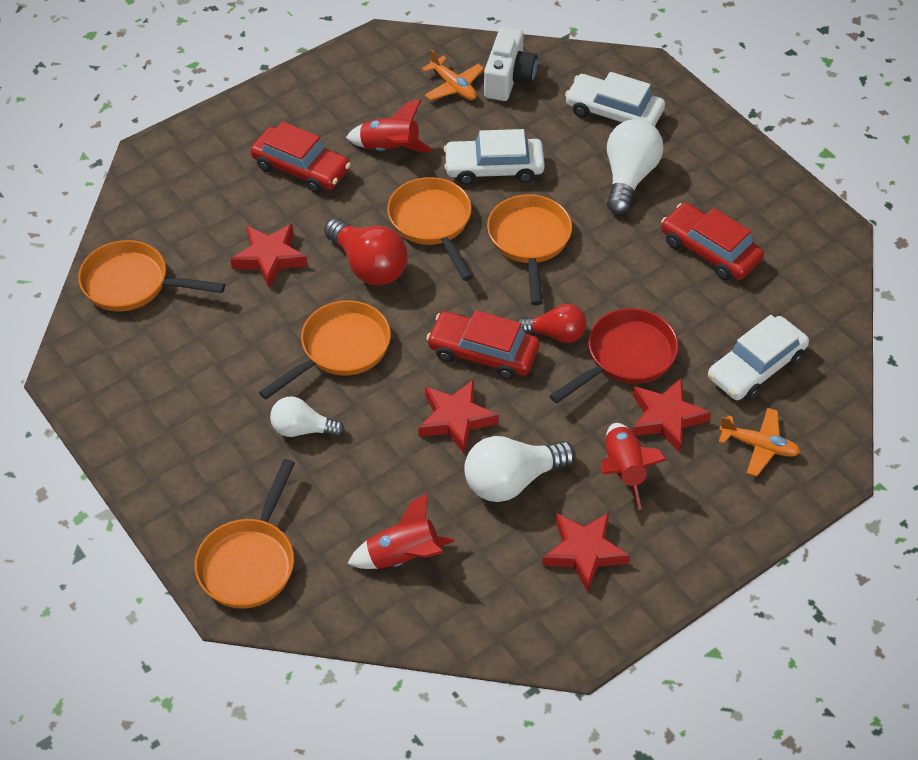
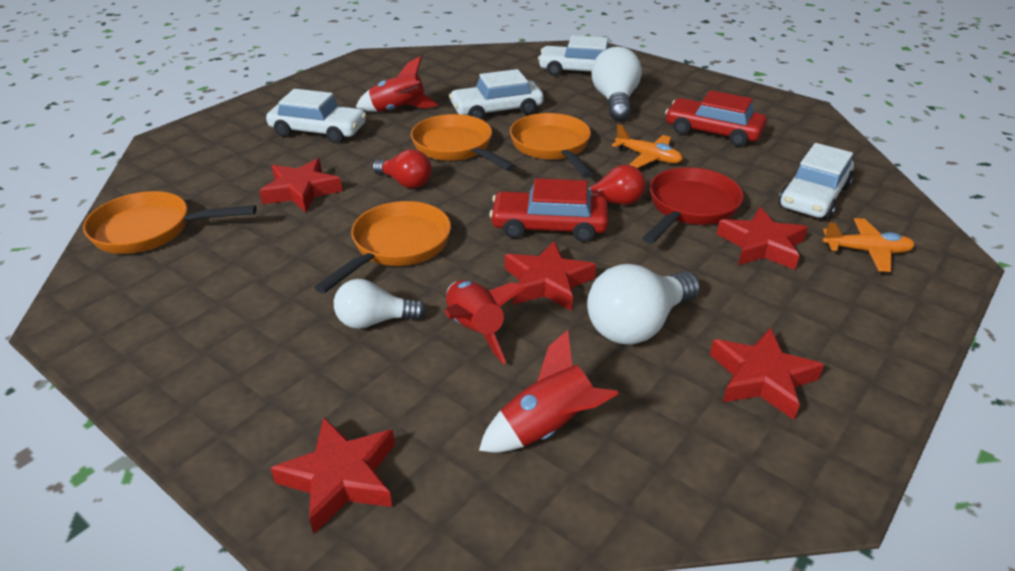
camera: 15 degrees left, 15 degrees down
(250, 561) = (341, 478): orange pan -> red star
(301, 168) = (318, 131): red car -> white car
(368, 266) = (405, 182): red light bulb -> red light bulb, size x0.64
(453, 86) = (440, 72): orange plane -> orange plane (648, 157)
(508, 78) = (484, 64): white camera -> none
(623, 470) = (750, 294): red rocket -> red rocket (475, 330)

